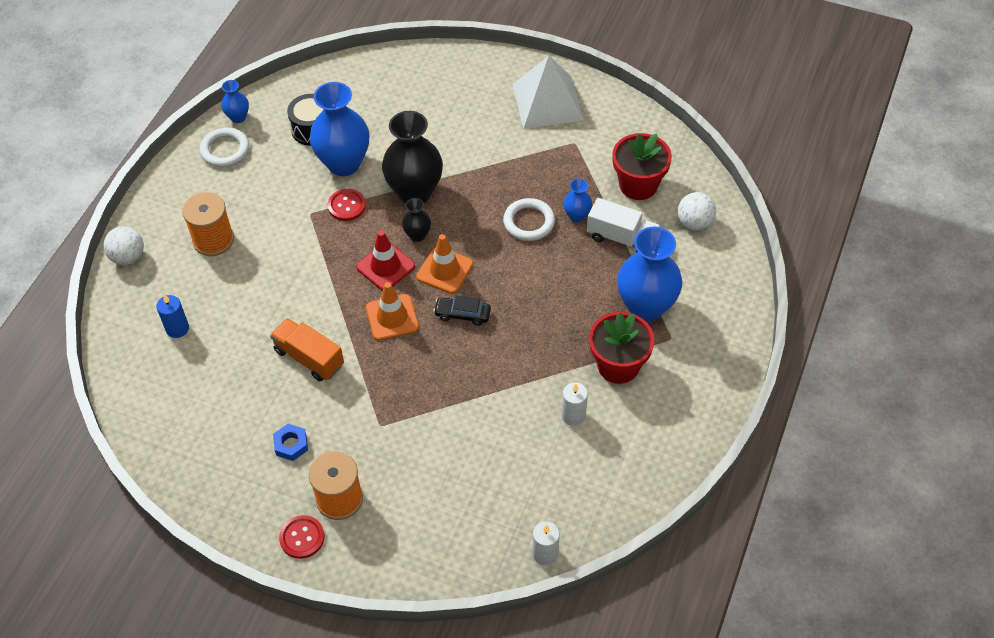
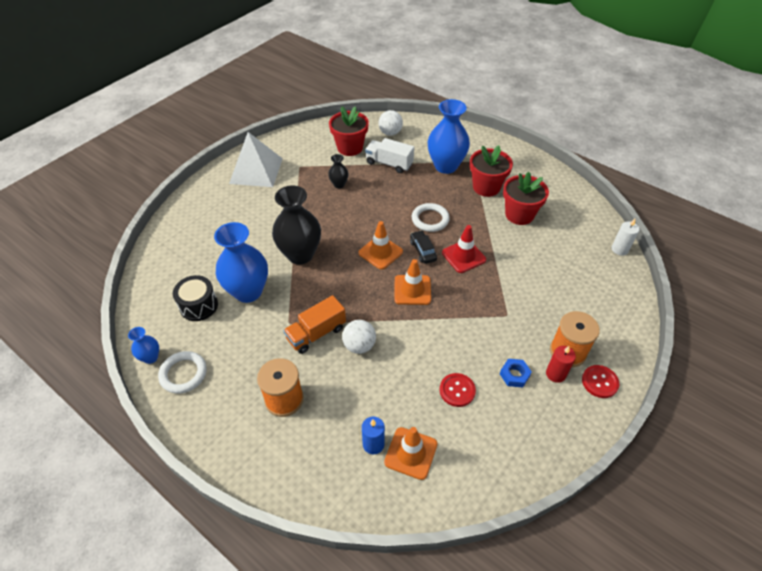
camera: 75 degrees left, 5 degrees down
(128, 257) = (271, 477): white ball -> white ball (359, 345)
(173, 363) = (411, 453): none -> orange traffic cone
(303, 488) = (555, 374): none -> red candle
(309, 358) = (434, 349): orange truck -> orange truck (316, 333)
(347, 206) = (292, 297): red button -> red button (457, 390)
(385, 267) = (363, 285): red traffic cone -> red traffic cone (463, 256)
(417, 235) = (341, 261): black vase -> black vase (339, 184)
(462, 314) = (423, 250): black car -> black car turned 135 degrees clockwise
(529, 222) = (356, 201): white ring -> white ring (430, 219)
(573, 415) = (519, 214): white candle -> red flower pot
(577, 216) = (362, 179): blue vase -> none
(622, 238) = (389, 163): white truck -> white truck turned 105 degrees counterclockwise

